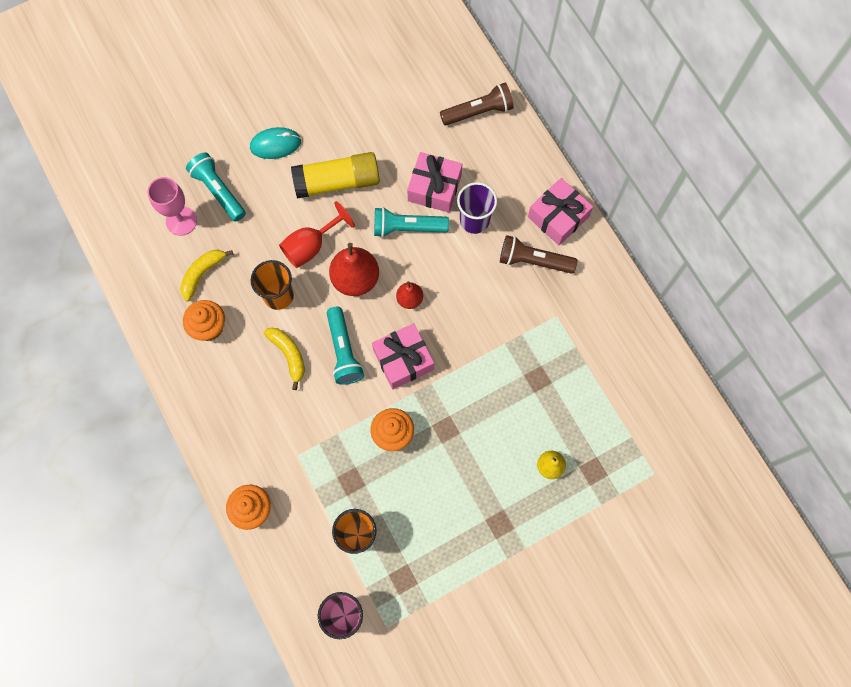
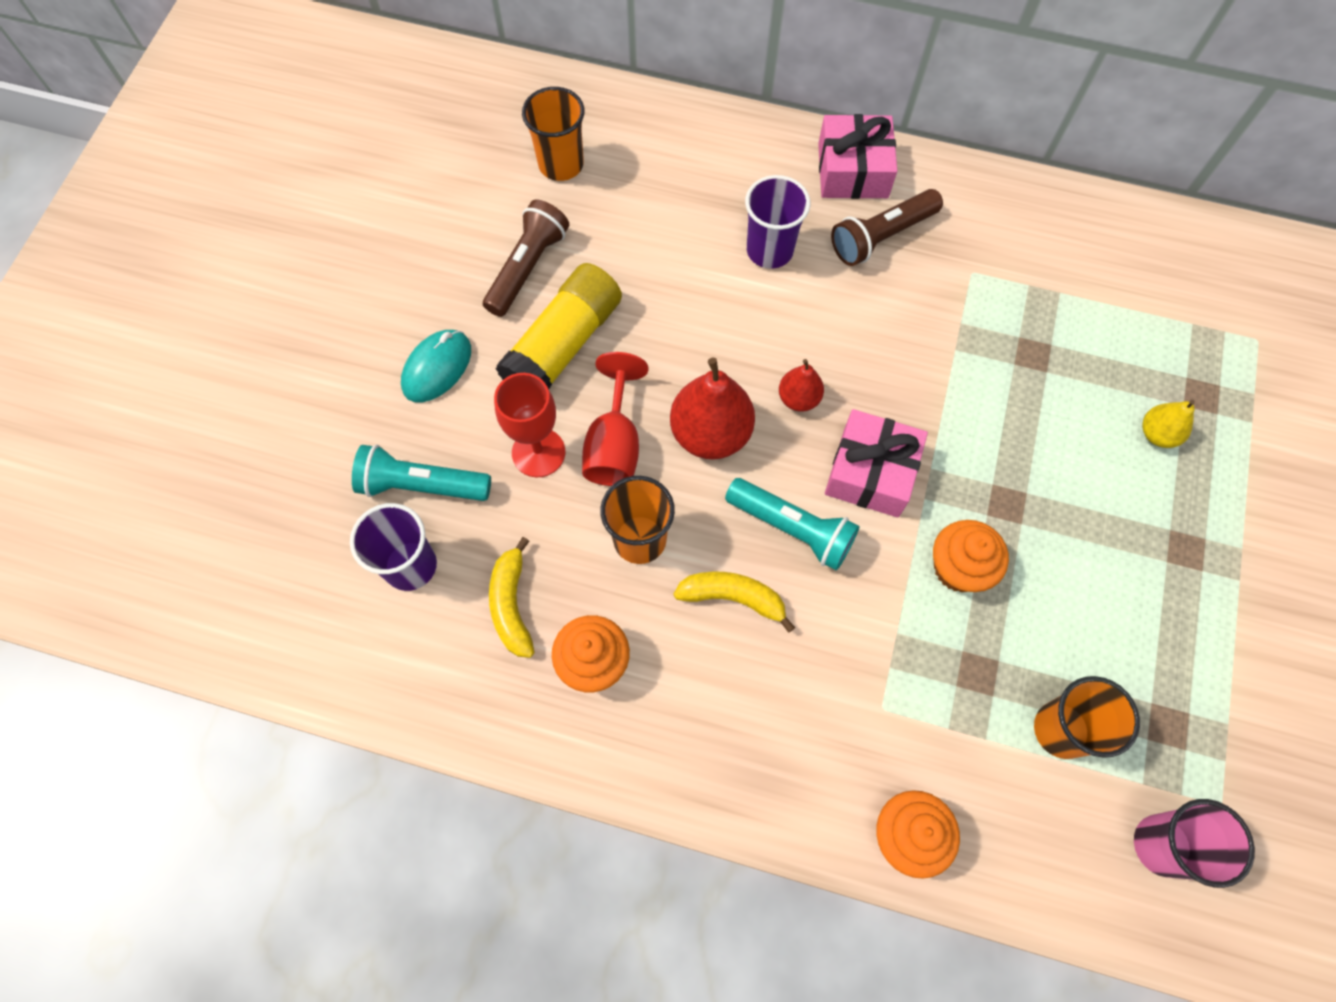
camera: 45 degrees left, 5 degrees down
(181, 221) = (410, 565): pink goblet -> purple cup
(277, 220) = (538, 452): none -> red goblet
(407, 228) = (704, 323): turquoise flashlight -> none
(427, 94) = (561, 164): none -> orange cup
(434, 188) = (685, 254): pink gift -> none
(478, 112) = (641, 136): brown flashlight -> brown flashlight (527, 267)

